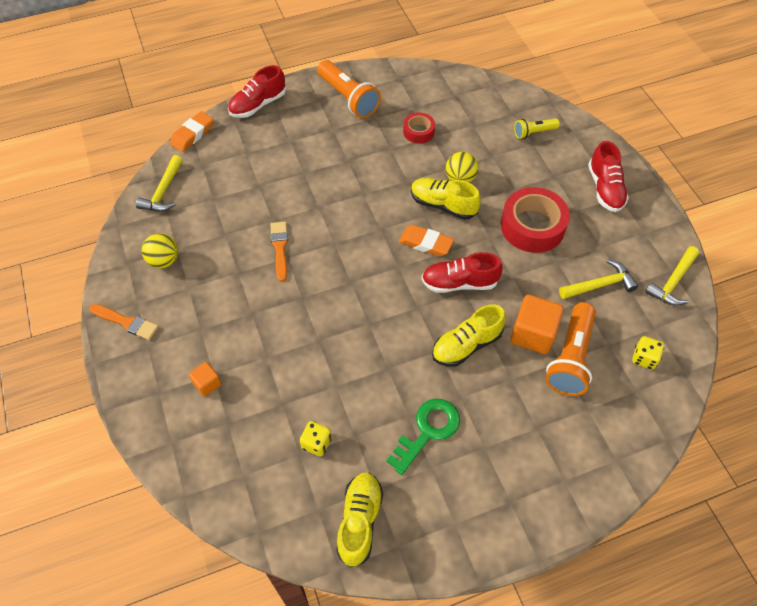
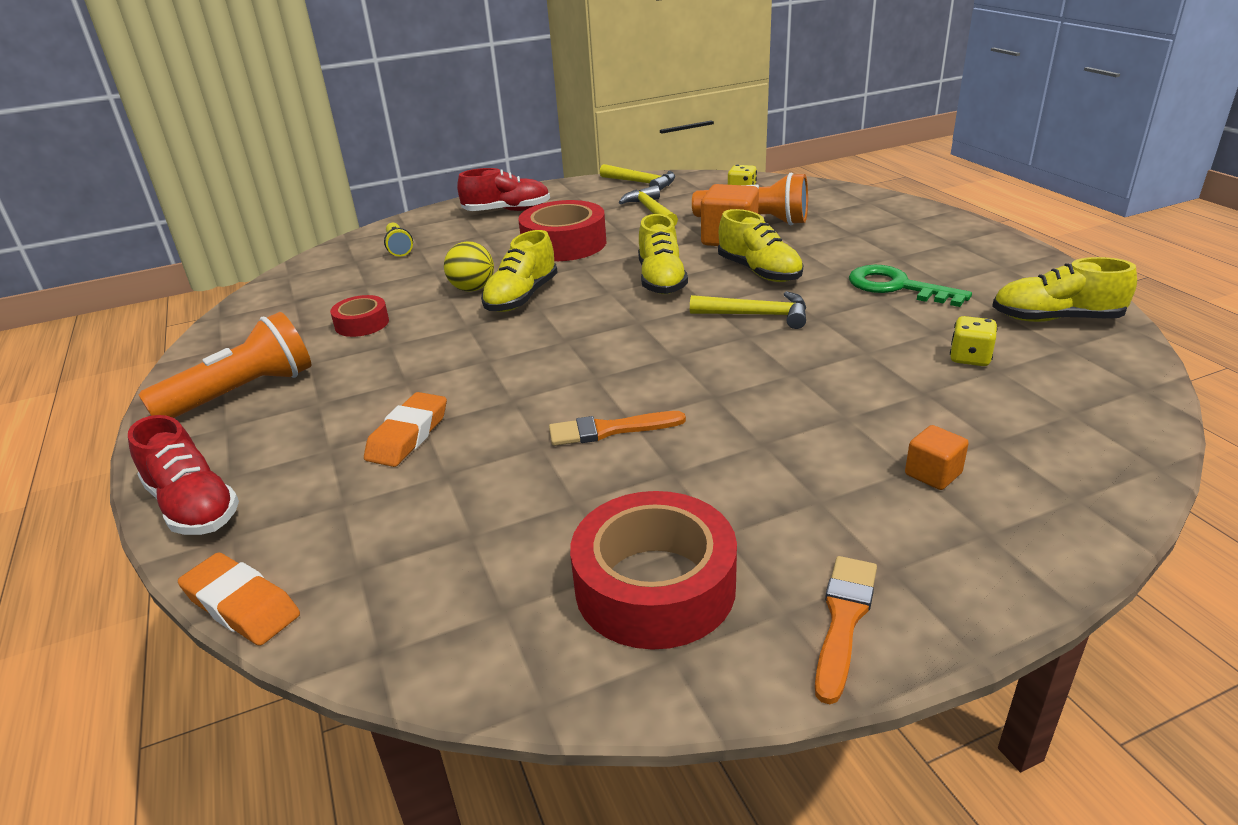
camera: 90 degrees left, 25 degrees down
(163, 191) = (433, 628): yellow hammer -> yellow hammer (756, 315)
(164, 260) = (655, 586): yellow ball -> red tape
(425, 243) = (594, 305): orange eraser -> orange eraser (408, 435)
(459, 283) = (661, 280): red shoe -> yellow shoe

